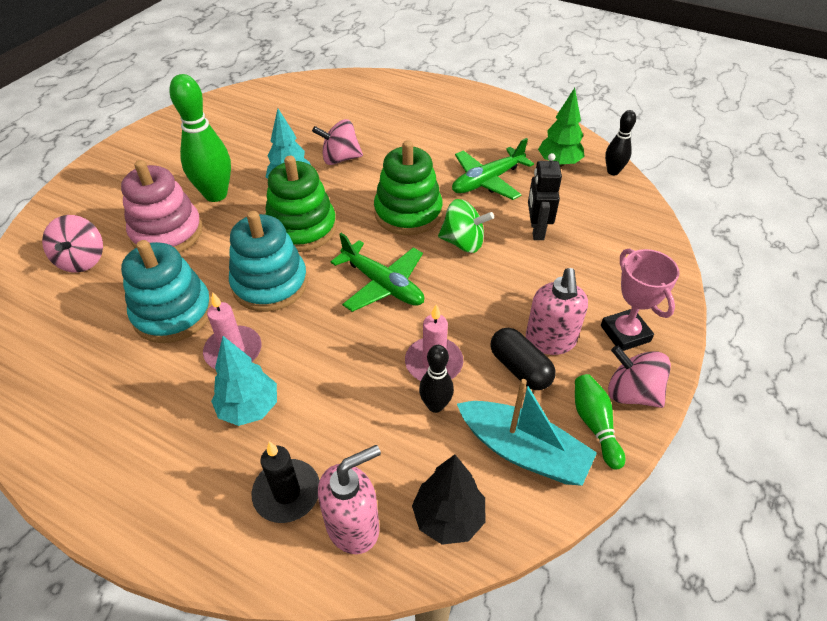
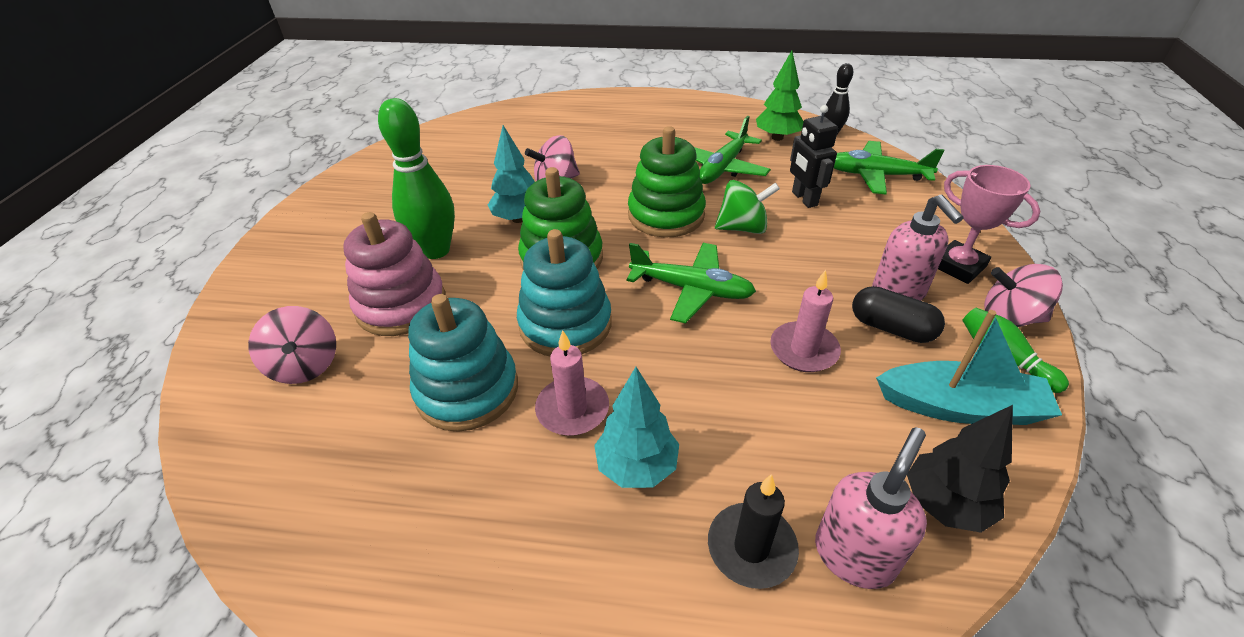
camera: 20 degrees left, 5 degrees down
(435, 405) = (839, 392): black bowling pin -> none
(620, 225) = (875, 175): none -> green plane

